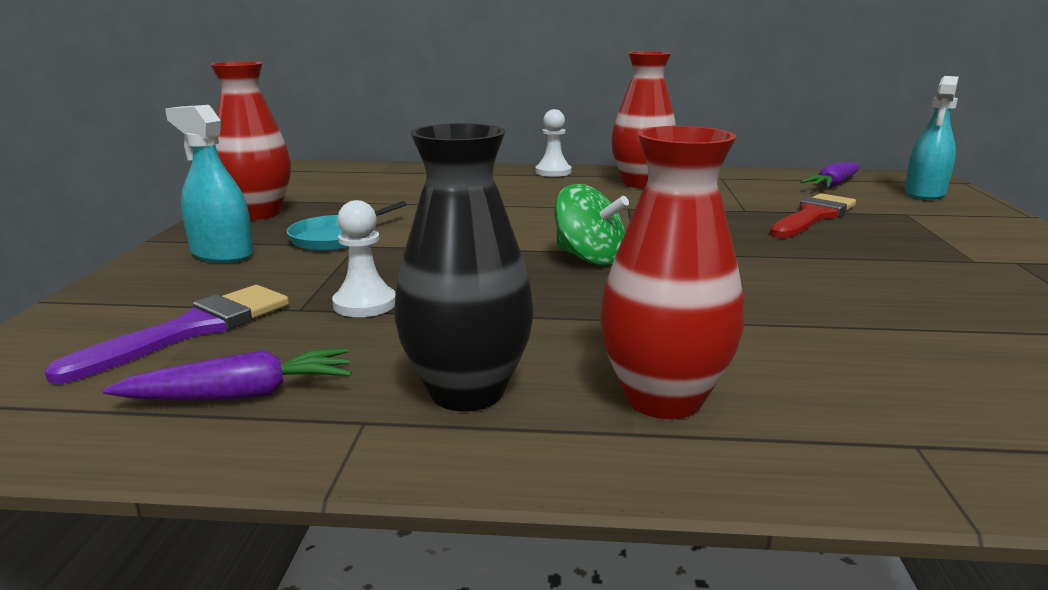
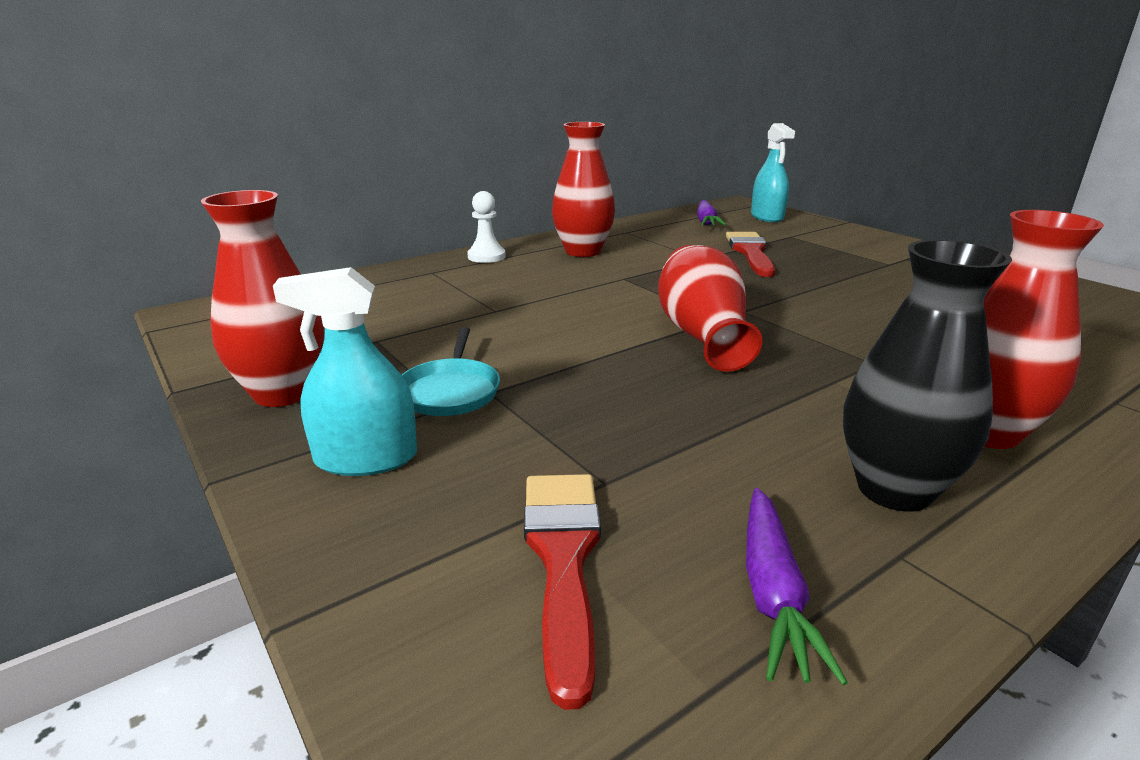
camera: 40 degrees left, 5 degrees up
(192, 330) = (563, 559): purple brush -> red brush
(241, 395) = (773, 593): purple carrot -> purple carrot turned 150 degrees clockwise
(365, 304) = (647, 450): white pawn -> none
(589, 258) = (702, 335): green spinning top -> red vase

